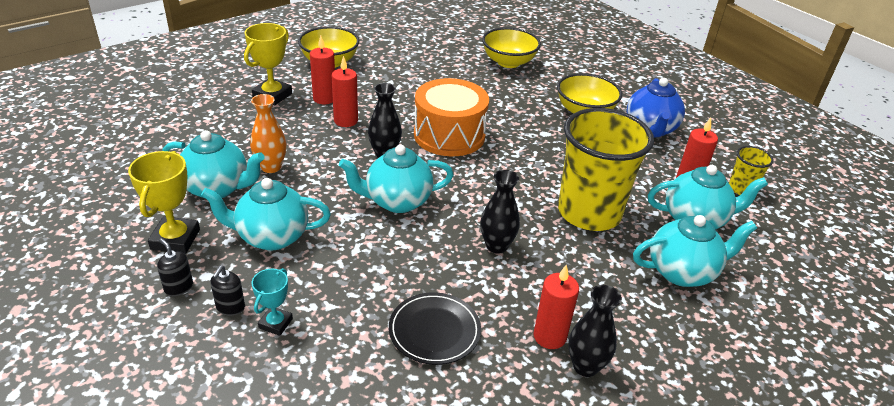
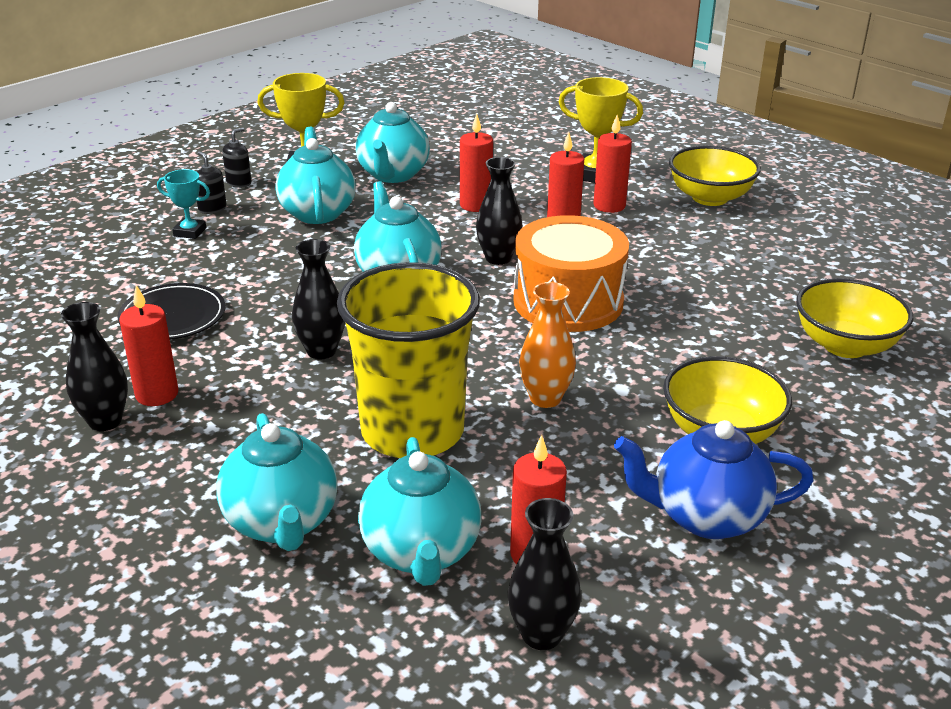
camera: 85 degrees right, 5 degrees down
(230, 307) = (212, 209): black soap dispenser -> black soap dispenser turned 45 degrees clockwise
(271, 167) = (441, 195): orange vase -> orange vase (545, 398)
(297, 153) = (475, 205): none -> red candle
(741, 189) = (541, 634): yellow cup -> black vase

